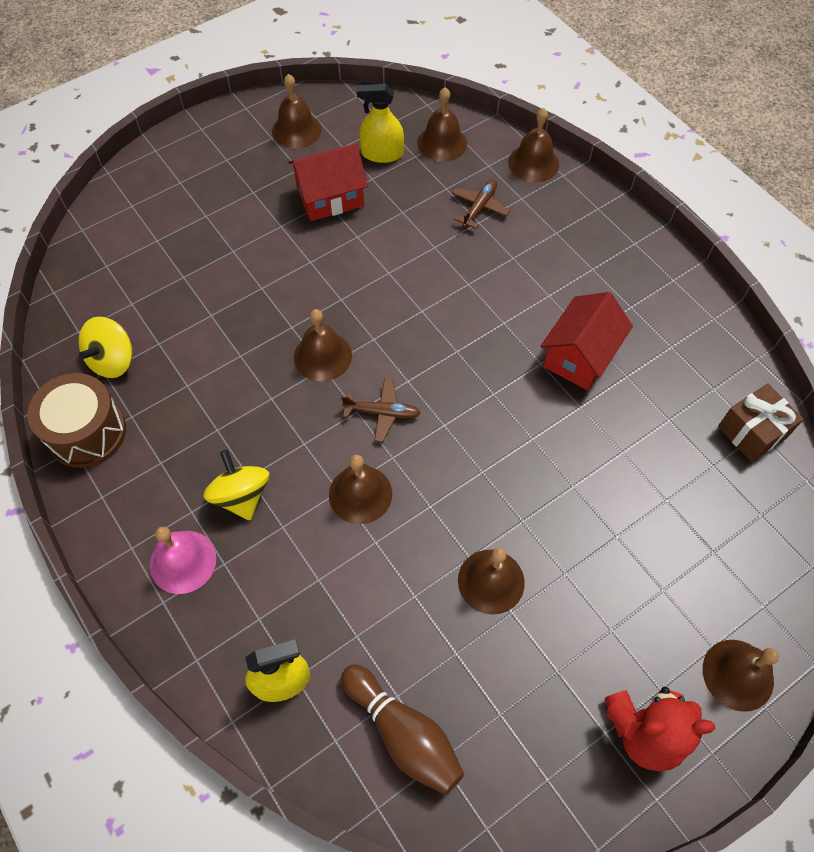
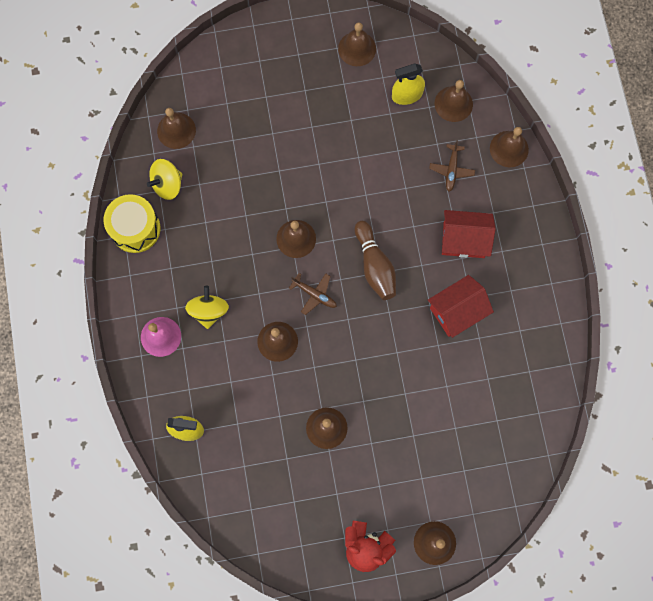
camera: 25 degrees right, 15 degrees up
(87, 432) = (135, 229): brown drum -> yellow drum
(100, 294) = (176, 130): none -> brown bell
(330, 197) = (354, 117): red house -> red house (464, 240)
(382, 154) = (407, 95): yellow spray bottle -> yellow spray bottle turned 45 degrees counterclockwise
(403, 733) = (238, 487): brown bowling pin -> brown bowling pin (375, 266)
(479, 207) = (451, 170): brown plane -> brown plane turned 135 degrees clockwise
(752, 432) = (534, 410): brown gift -> none

